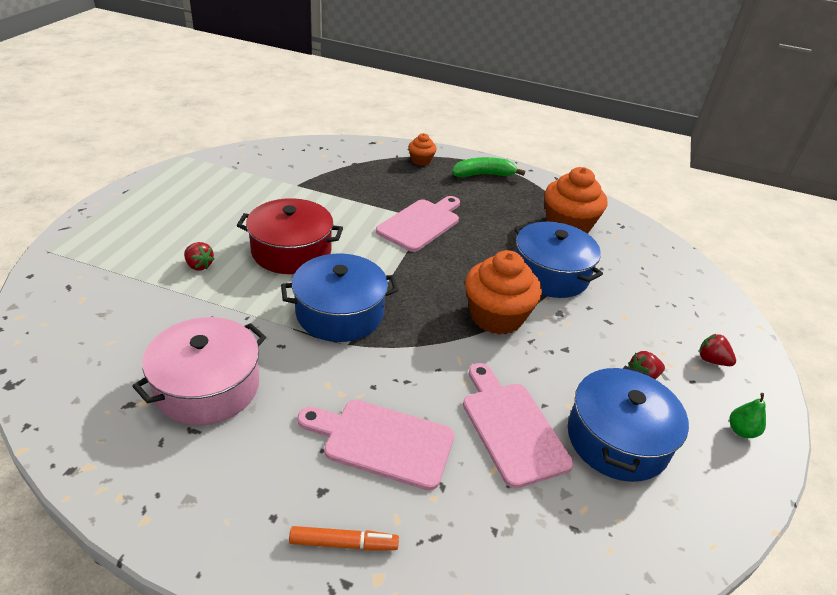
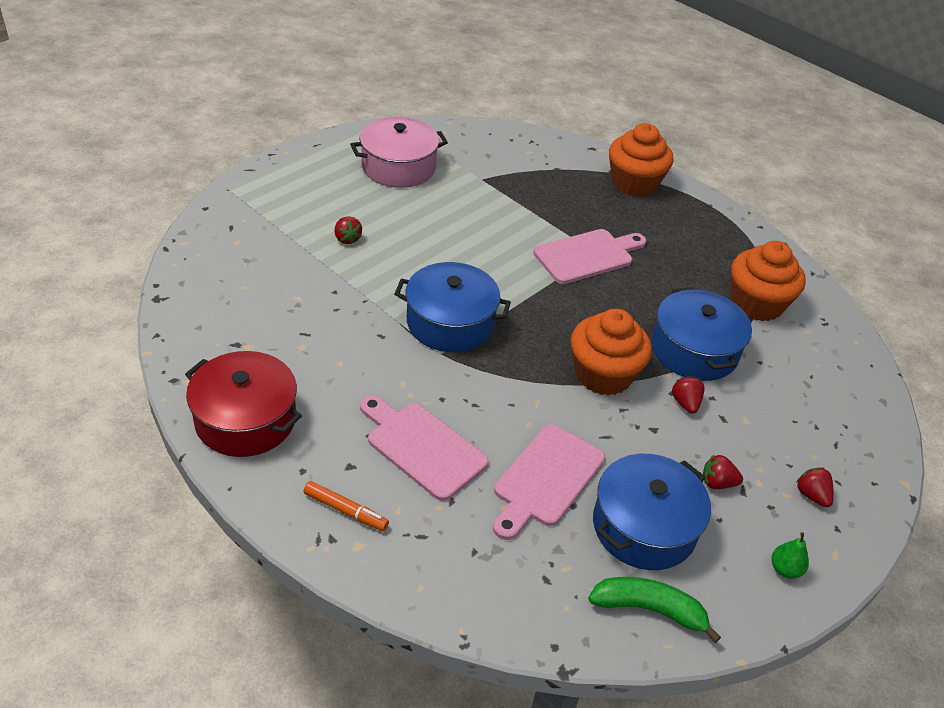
camera: 25 degrees right, 5 degrees up
(207, 386) = (302, 350): pink pot -> pink pot (398, 167)
(291, 251) = (438, 248): red pot -> red pot (246, 419)
(421, 161) = (634, 183): orange cupcake -> orange cupcake, size x1.95
(483, 175) = (696, 218): green banana -> green banana (649, 609)
(511, 428) = (546, 479): pink cutting board -> pink cutting board turned 150 degrees counterclockwise
(573, 319) = (685, 403): none -> red strawberry

